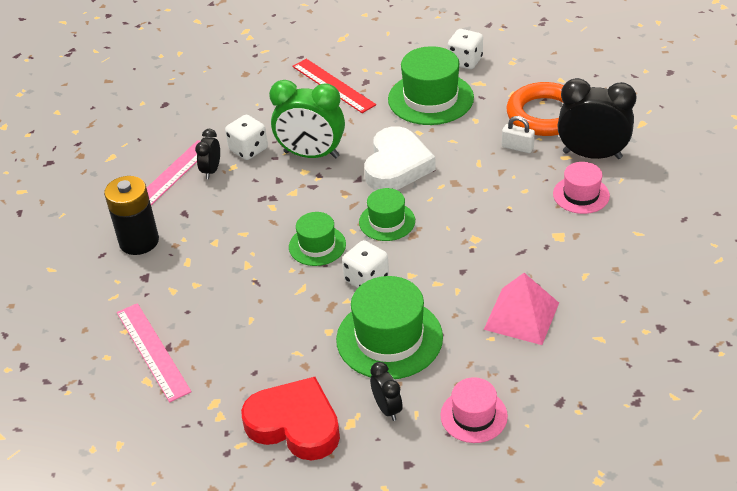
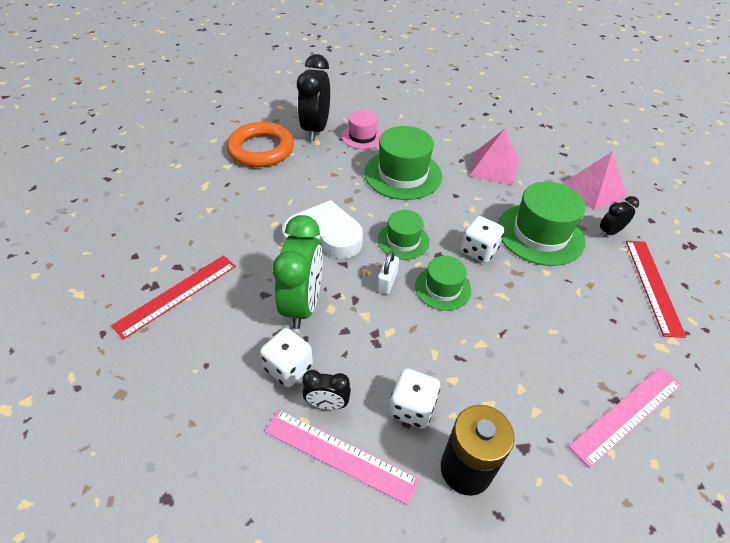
camera: 100 degrees left, 5 degrees up
(295, 424) = (653, 285): red heart -> red ruler
(430, 98) = (222, 216): green hat -> green hat (403, 174)
(465, 61) = (165, 194): white dice -> white dice (412, 407)
(473, 416) = (593, 190): pink hat -> pink pyramid
(517, 147) = (303, 165): white padlock -> white padlock (387, 282)

